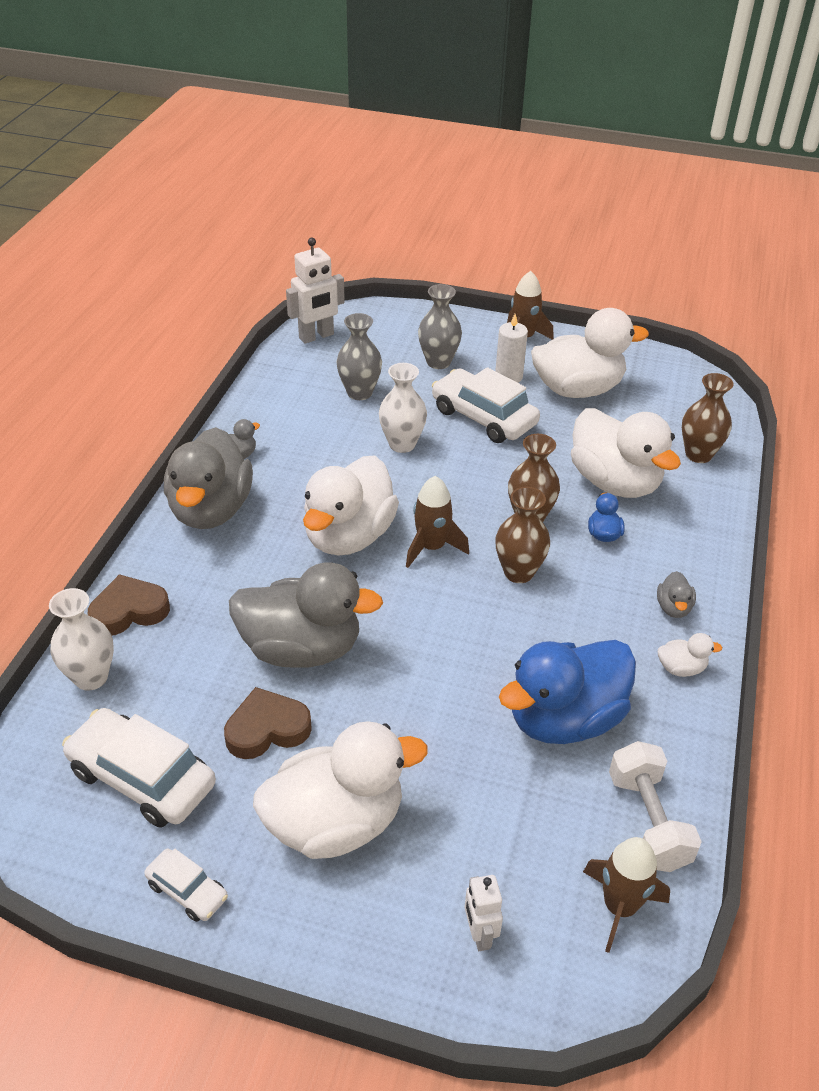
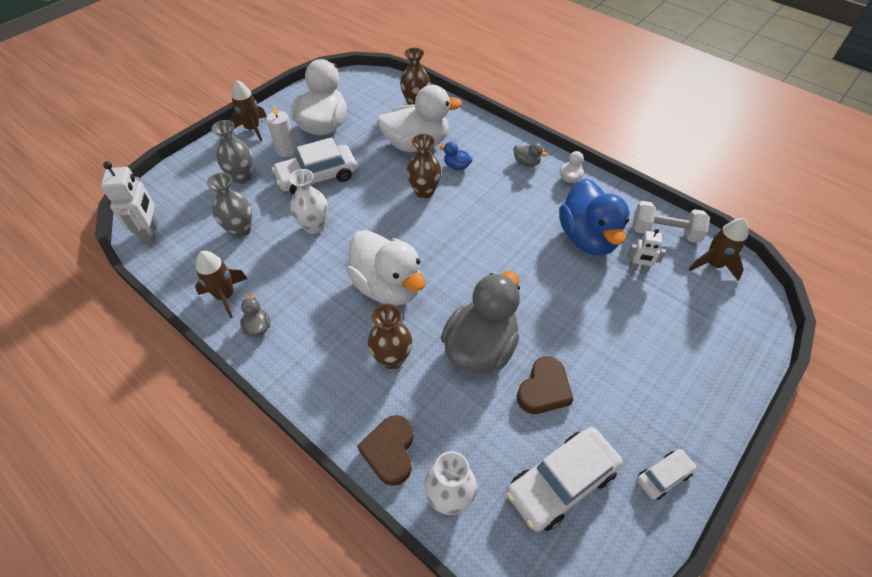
camera: 65 degrees left, 10 degrees up
(211, 510) = (308, 363): grey duck -> none
(267, 729) = (544, 389): brown heart -> brown heart turned 150 degrees counterclockwise
(335, 823) = (630, 374): white duck -> none
(431, 547) = (423, 247): brown rocket -> brown rocket (225, 296)
(479, 934) = (720, 329): white robot -> white robot (638, 268)
(518, 572) = (467, 214): brown vase -> brown vase (392, 359)

